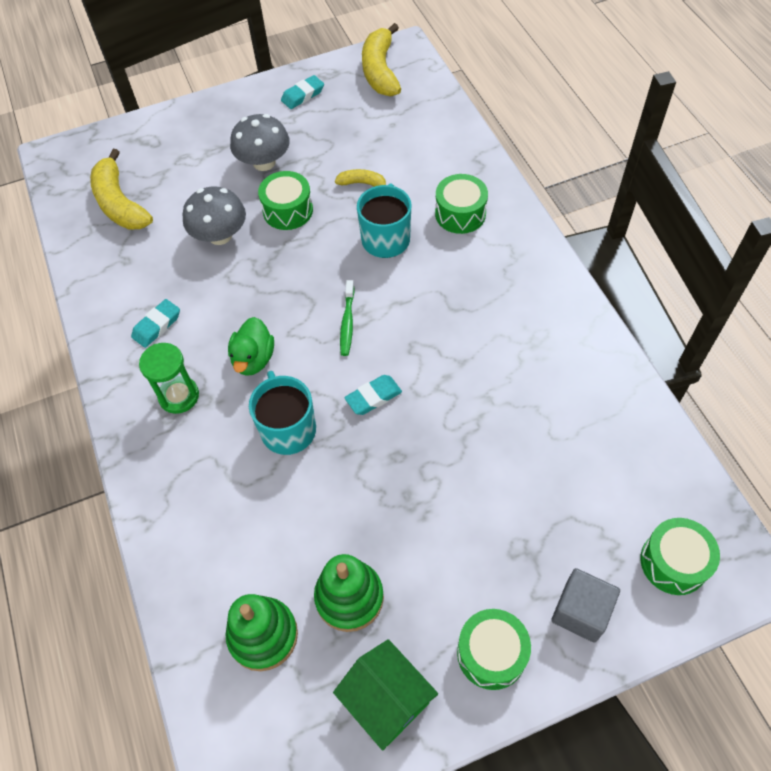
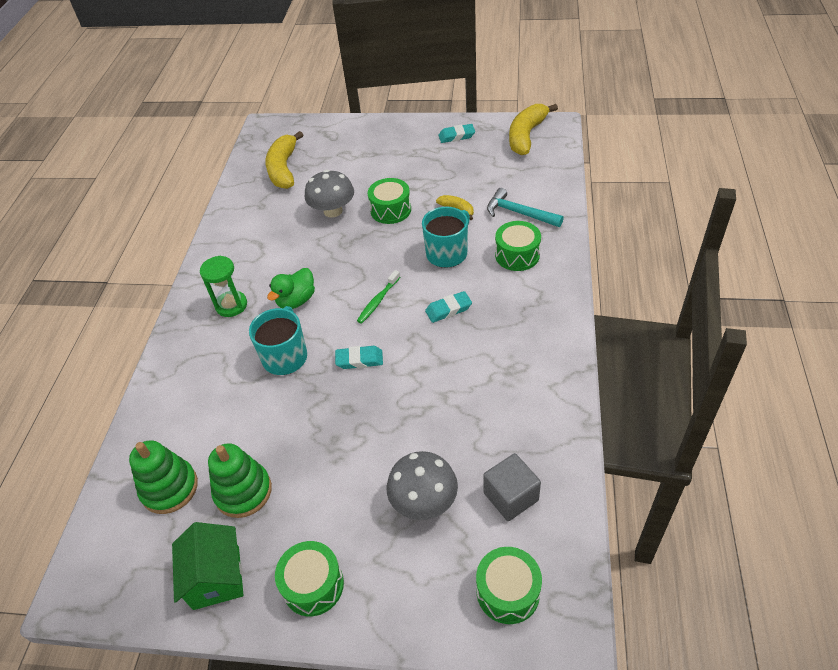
camera: 30 degrees right, 10 degrees down
(157, 326) = (250, 254): turquoise eraser -> turquoise eraser (448, 309)
(264, 162) = (397, 172): grey mushroom -> grey mushroom (424, 501)
(432, 165) = (519, 213): none -> turquoise hammer
(580, 611) = (403, 590): grey cube -> grey cube (511, 496)

